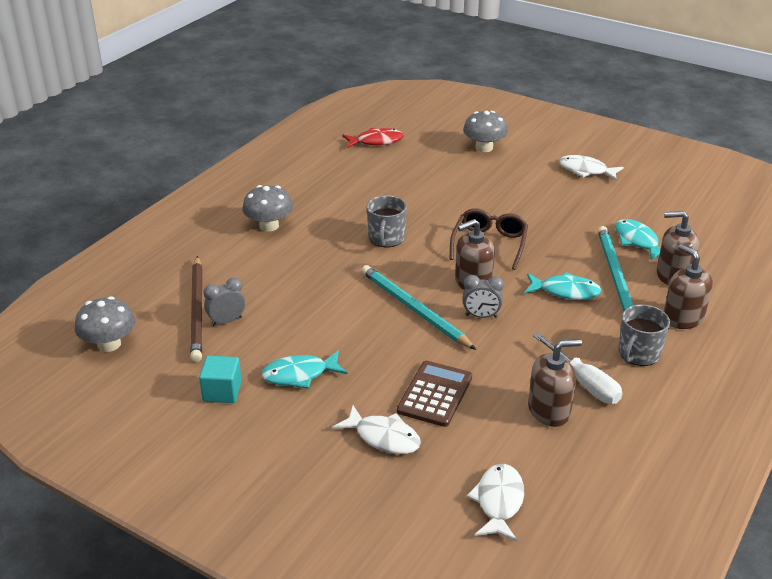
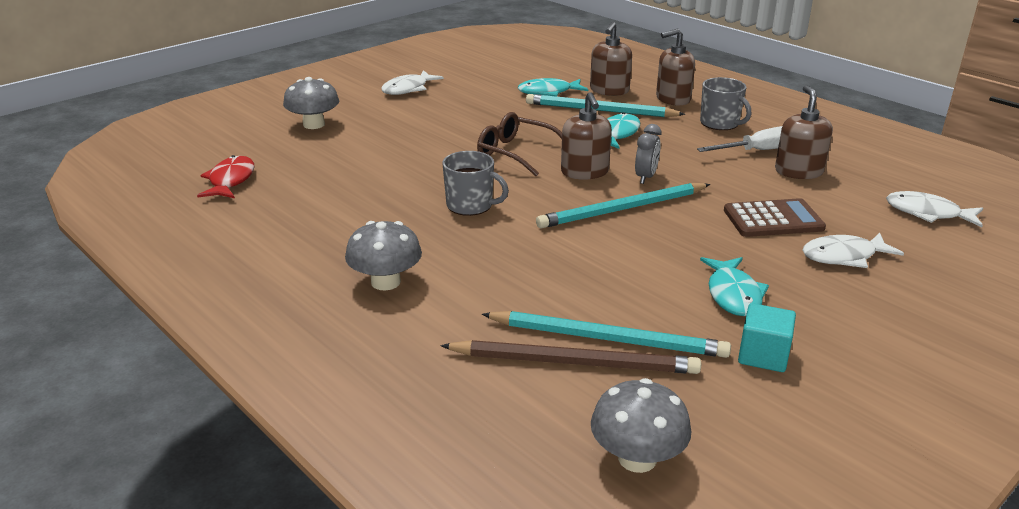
camera: 75 degrees left, 5 degrees down
(226, 321) = (608, 339): grey clock -> turquoise pencil
(383, 437) = (844, 256): white fish -> white fish turned 150 degrees counterclockwise
(435, 394) = (773, 219): brown calculator -> brown calculator turned 135 degrees clockwise

